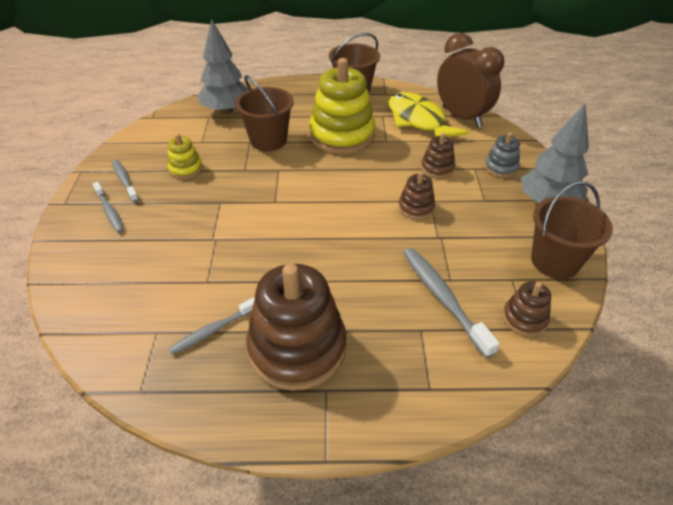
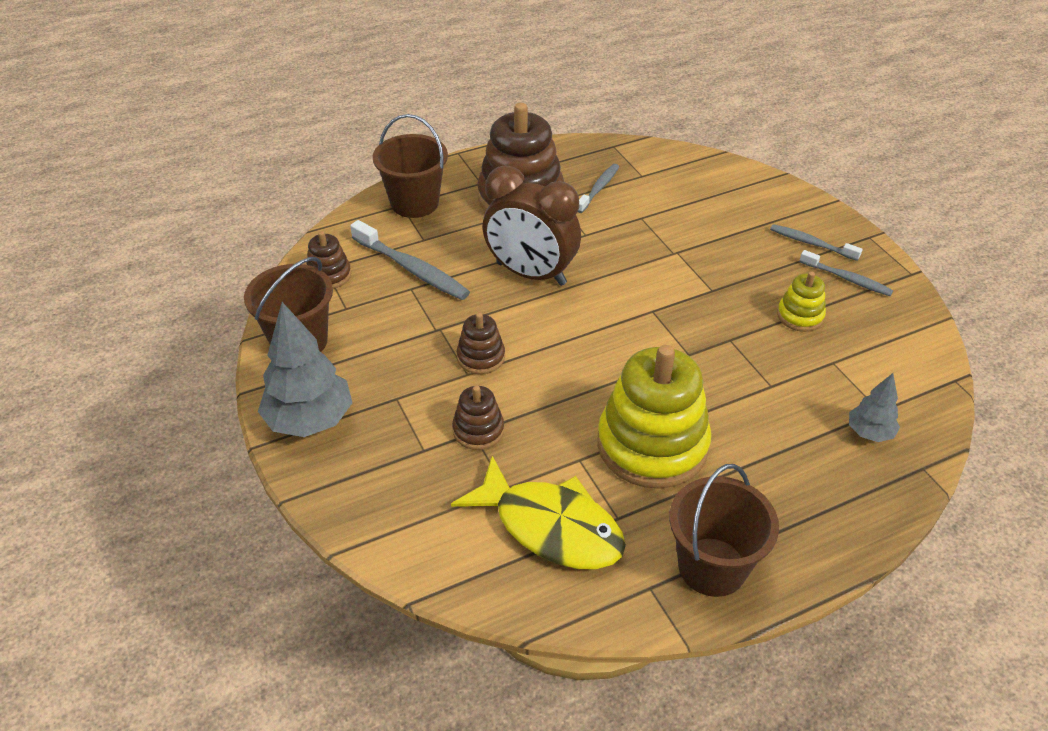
camera: 155 degrees right, 0 degrees up
(226, 111) = (869, 433): grey tree -> grey tree, size x0.54
(268, 140) = (748, 397): brown bucket -> brown bucket (414, 203)
(461, 117) = (479, 567): brown clock -> brown clock (531, 274)
(501, 167) = (384, 464): grey stacking toy -> none

